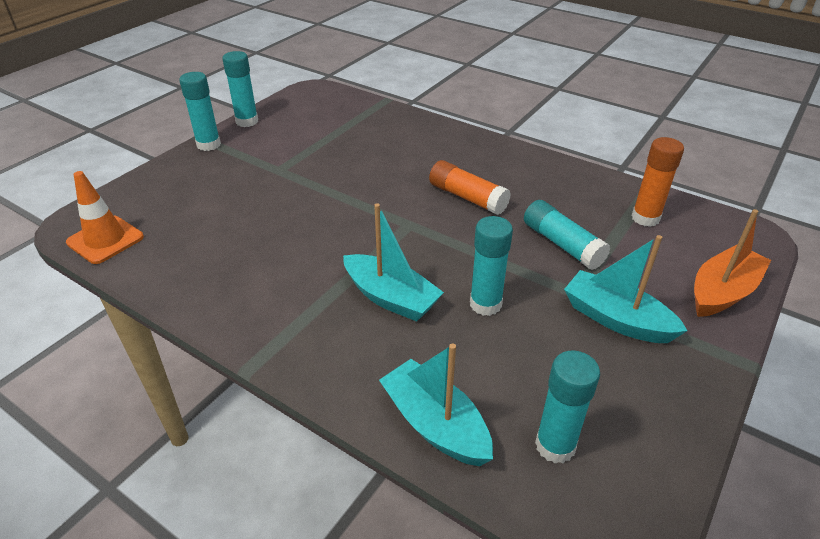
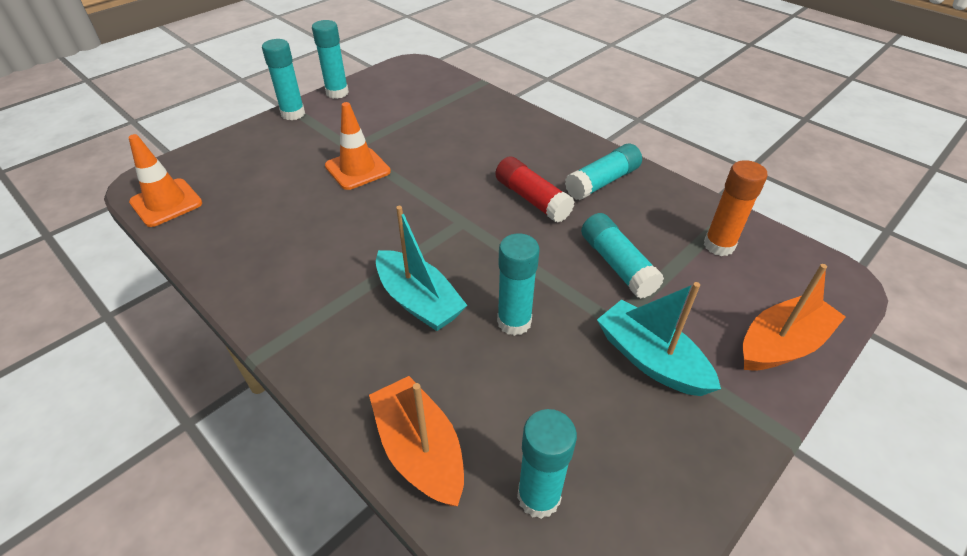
camera: 10 degrees right, 5 degrees up
(291, 188) = (357, 169): none -> orange traffic cone
(435, 424) = (420, 450): turquoise boat -> orange boat
(467, 197) = (532, 199): orange glue stick -> red glue stick
(527, 176) = (602, 182): none -> turquoise glue stick

